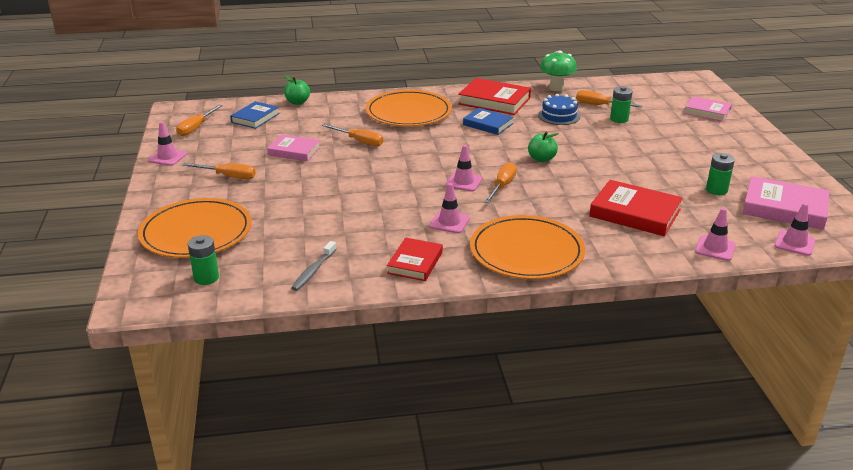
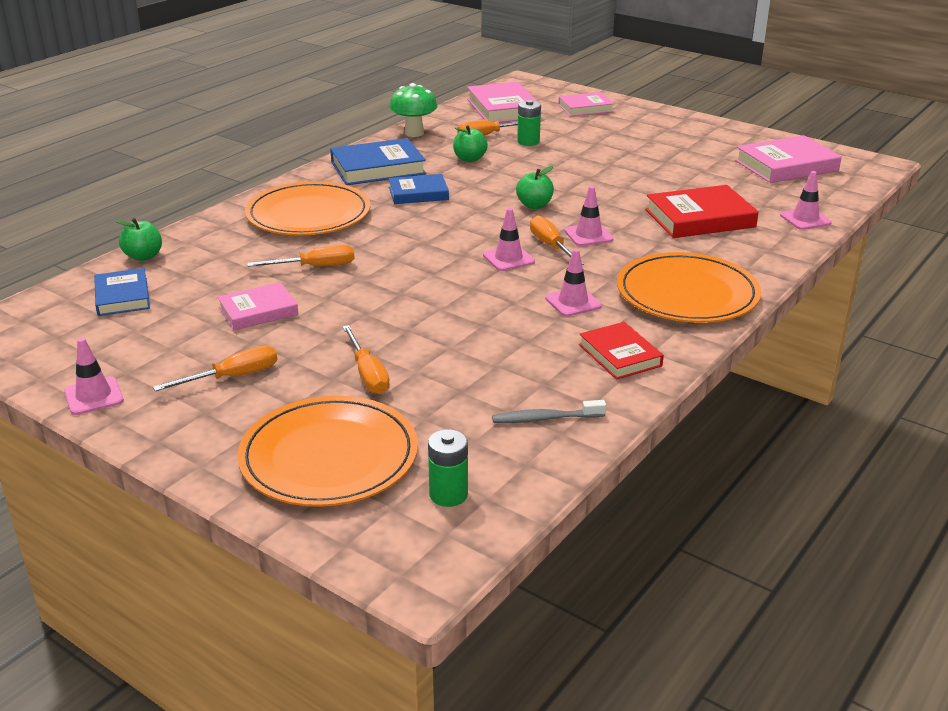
camera: 45 degrees left, 0 degrees up
(196, 128) = (58, 344): orange screwdriver -> orange screwdriver (368, 374)
(313, 271) = (545, 419): grey toothbrush -> grey toothbrush turned 105 degrees clockwise
(494, 101) = (378, 168): red book -> blue book
(559, 116) = (469, 159): blue cake -> green apple
(646, 92) = (503, 108): none -> pink book
(716, 190) = (718, 172): green battery -> none
(794, 243) = (842, 190): pink traffic cone -> pink traffic cone (588, 235)

